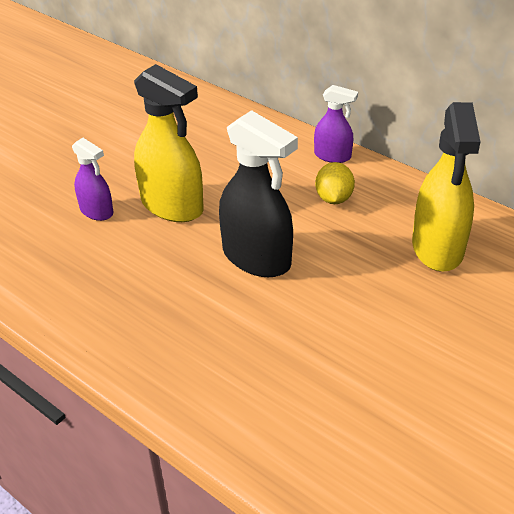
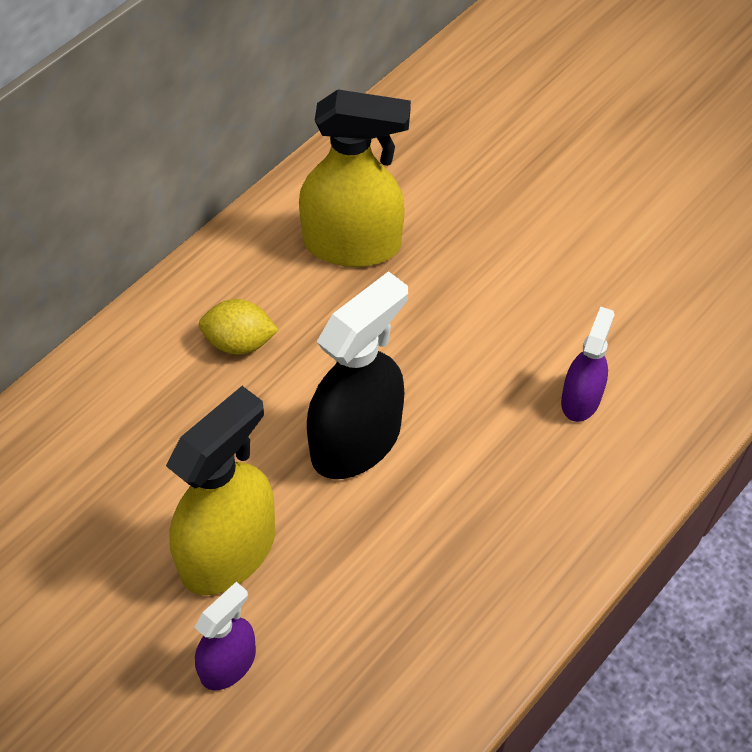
camera: 90 degrees left, 15 degrees up
(332, 156) = (137, 334): purple spray bottle -> purple spray bottle (581, 399)

